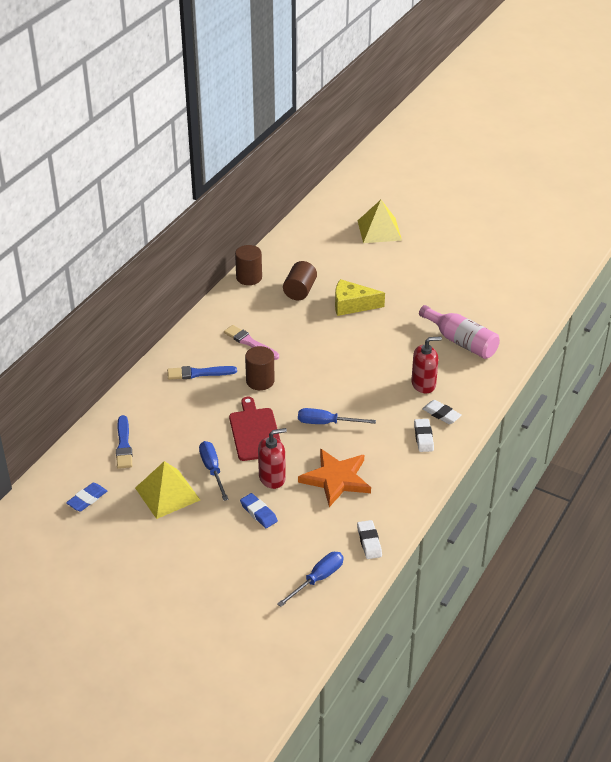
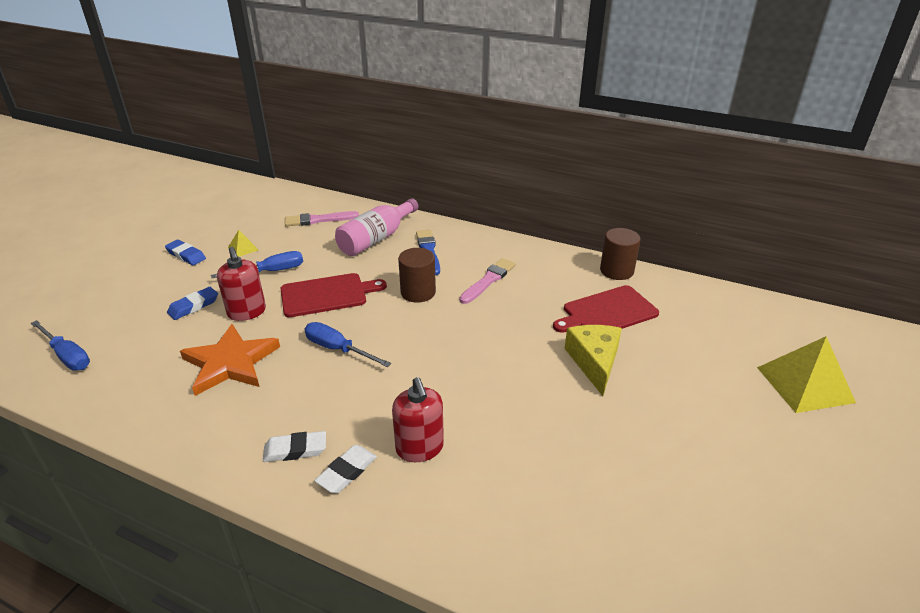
camera: 85 degrees right, 5 degrees down
(87, 499) = (249, 210): blue eraser -> blue eraser (186, 255)
(124, 445) = (318, 220): blue brush -> pink brush
(167, 493) = (243, 248): yellow pyramid -> yellow pyramid, size x0.46
(300, 291) = (607, 312): brown cylinder -> red cutting board
(326, 423) = (338, 349): blue screwdriver -> blue screwdriver turned 60 degrees counterclockwise
(369, 542) = (106, 397): white eraser -> none
(461, 342) = (538, 499): pink bottle -> pink bottle (376, 239)

